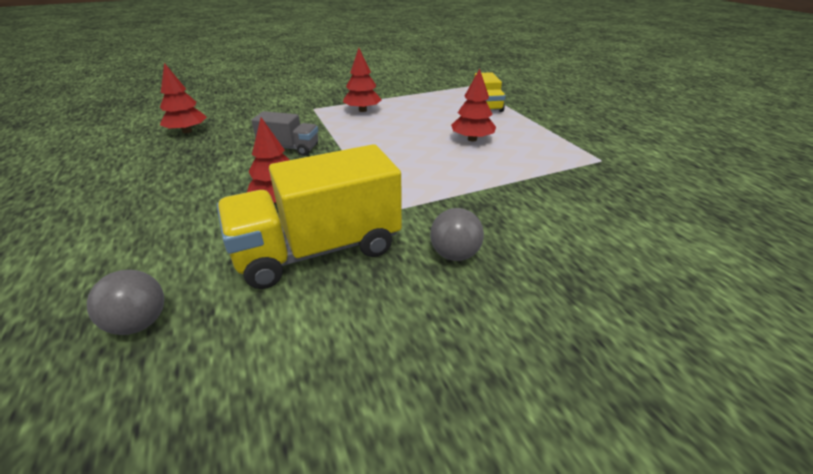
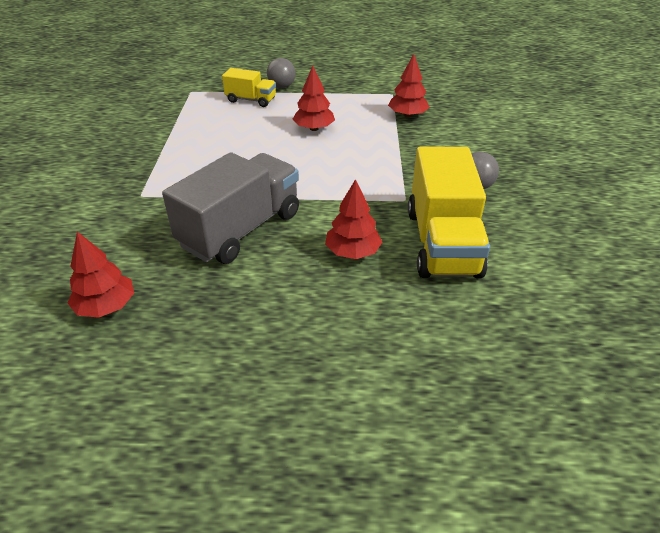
camera: 65 degrees left, 5 degrees up
(139, 323) = (497, 345): grey ball -> grey ball (282, 86)
(289, 148) = (241, 229): grey truck -> grey truck, size x1.90
(362, 110) = (185, 165): red tree -> red tree (407, 115)

